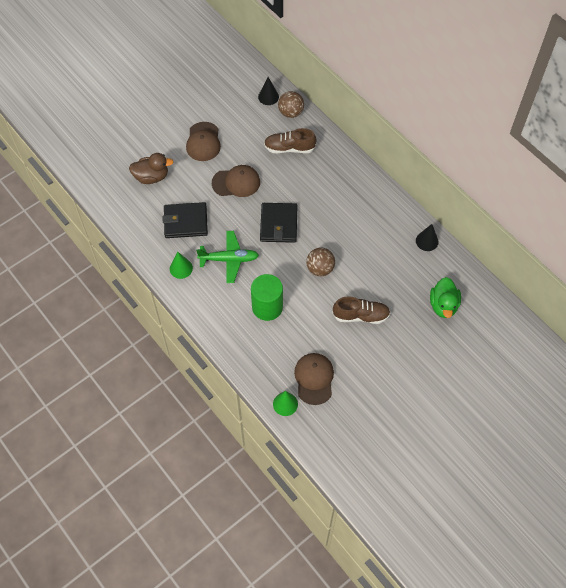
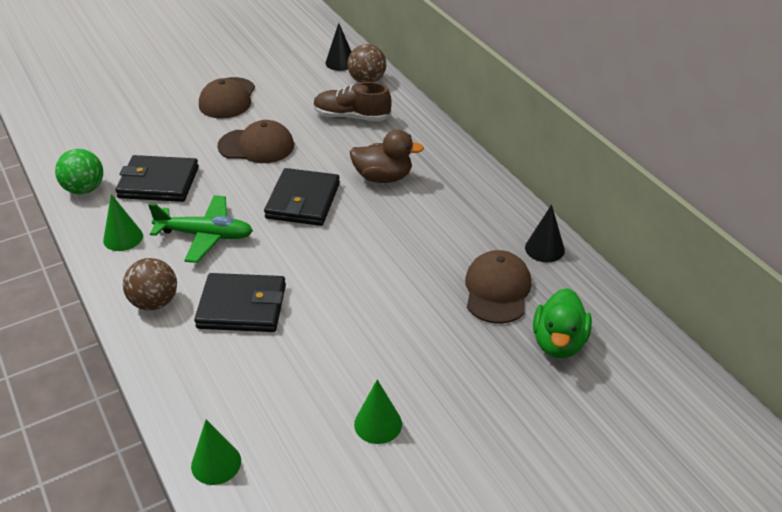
camera: 10 degrees right, 20 degrees down
(142, 234) = (84, 189): none -> green ball
(151, 177) = (134, 127): brown duck -> brown duck (383, 177)
(267, 307) = (242, 306): green cylinder -> black wallet
(314, 379) = (286, 428): brown cap -> brown cap (497, 290)
(320, 269) = (351, 265): brown ball -> brown ball (154, 302)
(360, 369) = (378, 424): none -> green cone
(361, 315) = (403, 339): brown shoe -> none

